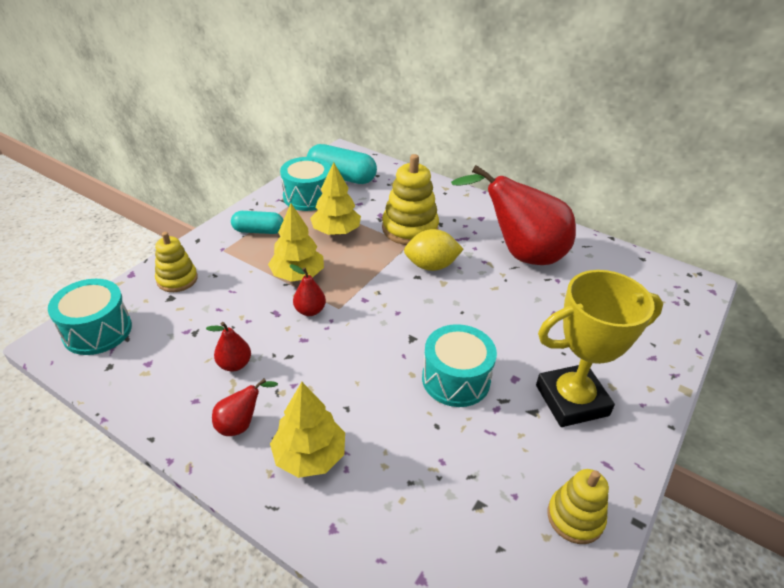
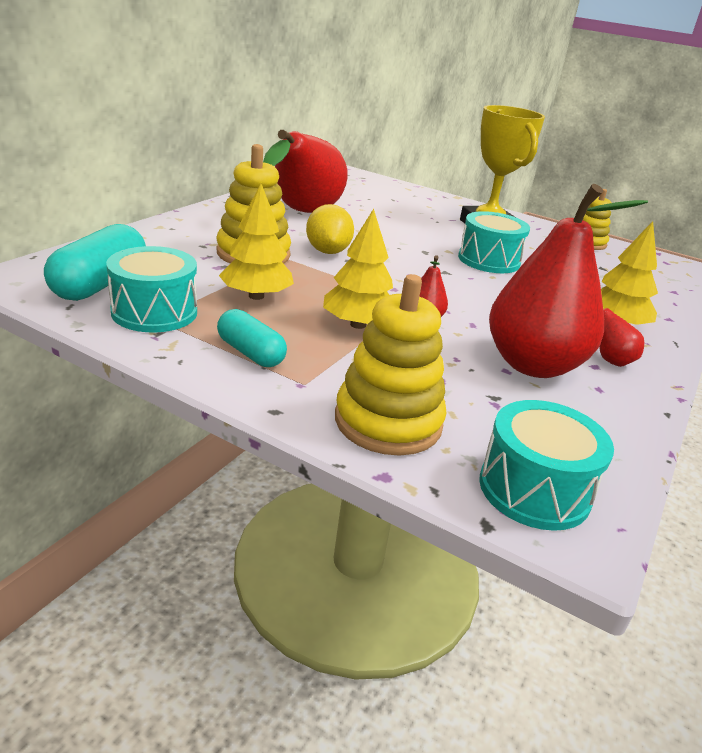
camera: 95 degrees left, 10 degrees down
(177, 279) = (388, 422): yellow stacking toy -> yellow stacking toy, size x1.60
(234, 364) = (533, 365): red pear -> red pear, size x2.46
(258, 231) = (250, 353): turquoise capsule -> turquoise capsule turned 45 degrees counterclockwise

